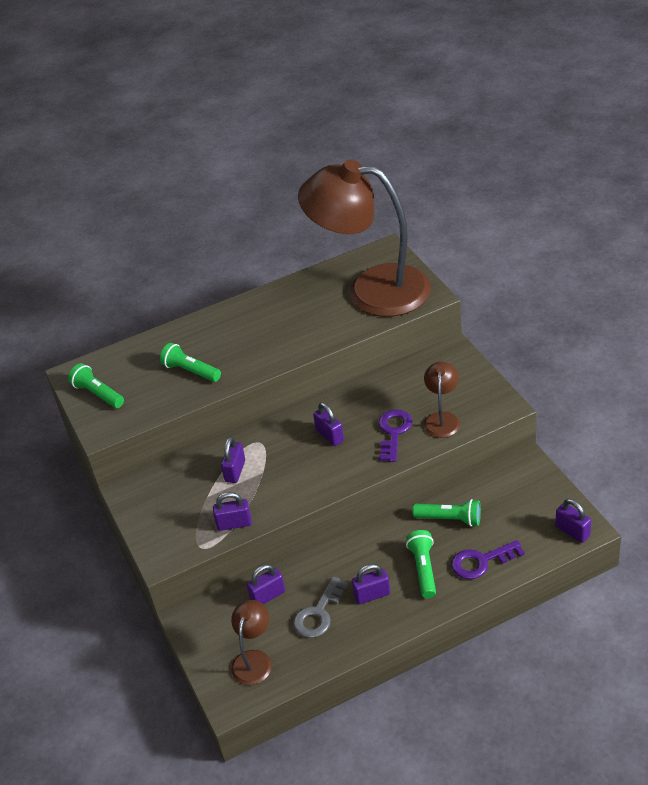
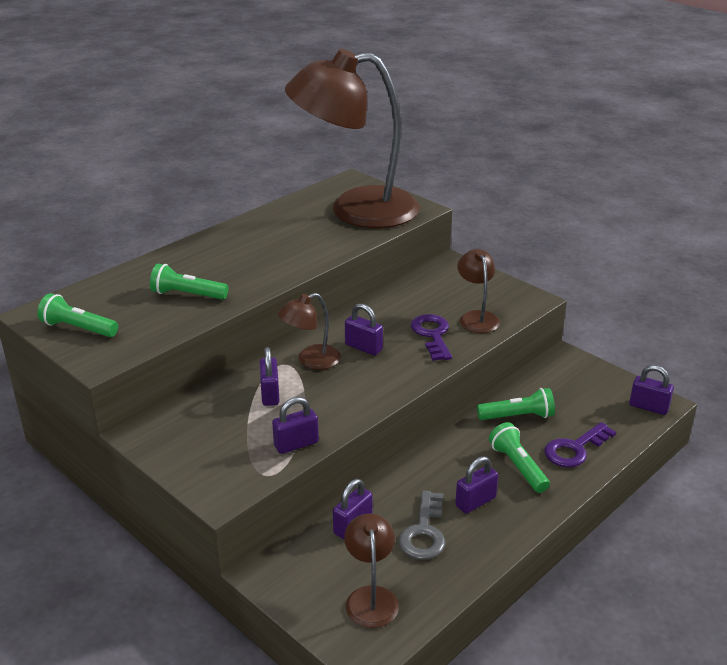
camera: 25 degrees left, 10 degrees down
(281, 442) = (311, 361): none -> brown lamp

